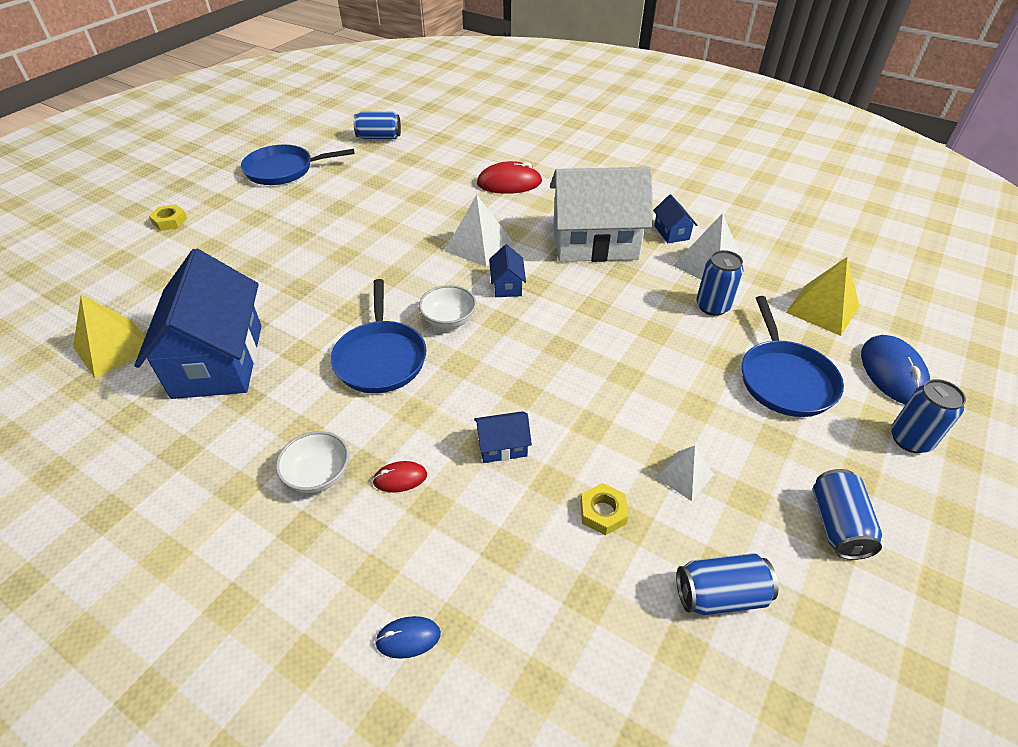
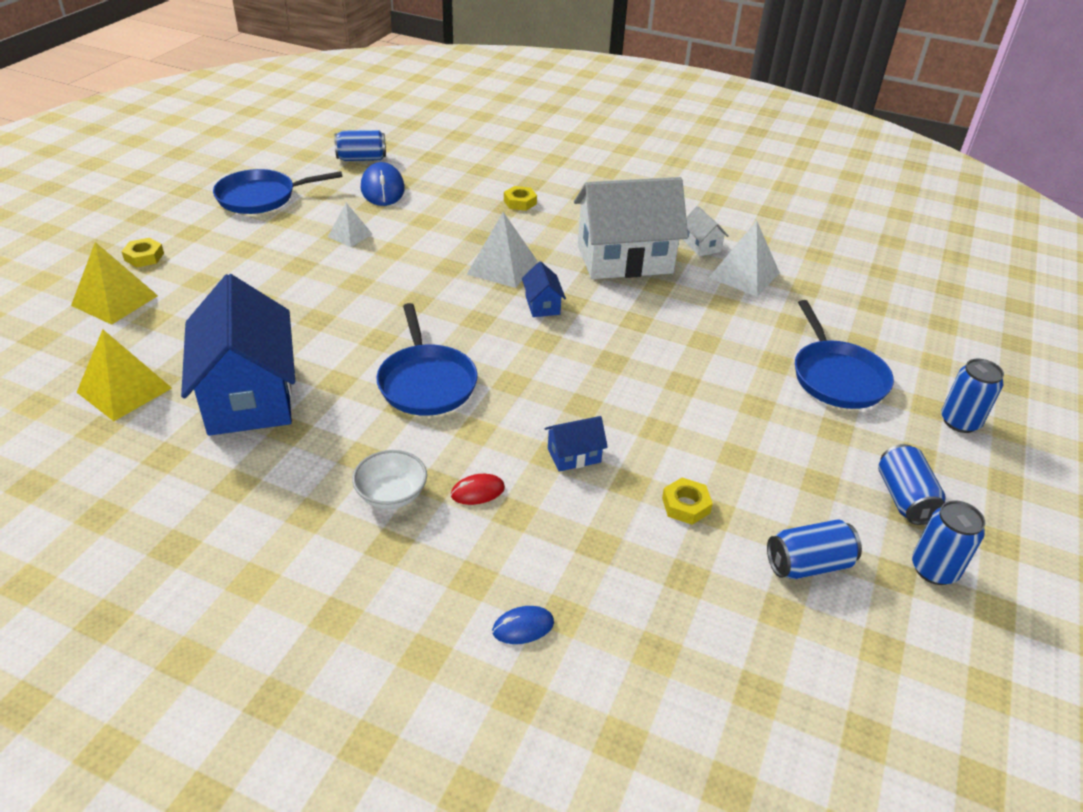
camera: 10 degrees left, 5 degrees down
(449, 319) = (489, 341): white bowl -> none
(509, 183) = (520, 202): red mouse -> yellow nut
(671, 232) = (701, 245): blue house -> white house
(684, 475) = (757, 468): white pyramid -> white pyramid (350, 235)
(712, 306) = (756, 314): blue can -> blue can (934, 569)
(822, 309) = (862, 311): yellow pyramid -> yellow pyramid (115, 300)
(892, 372) = (936, 365): blue mouse -> blue mouse (382, 189)

